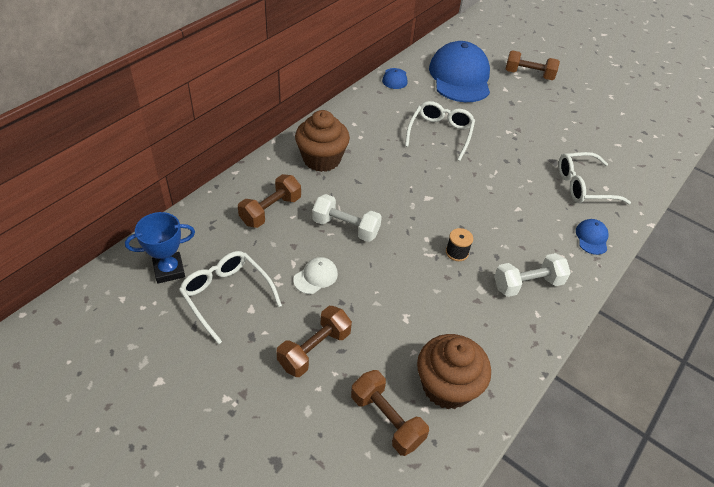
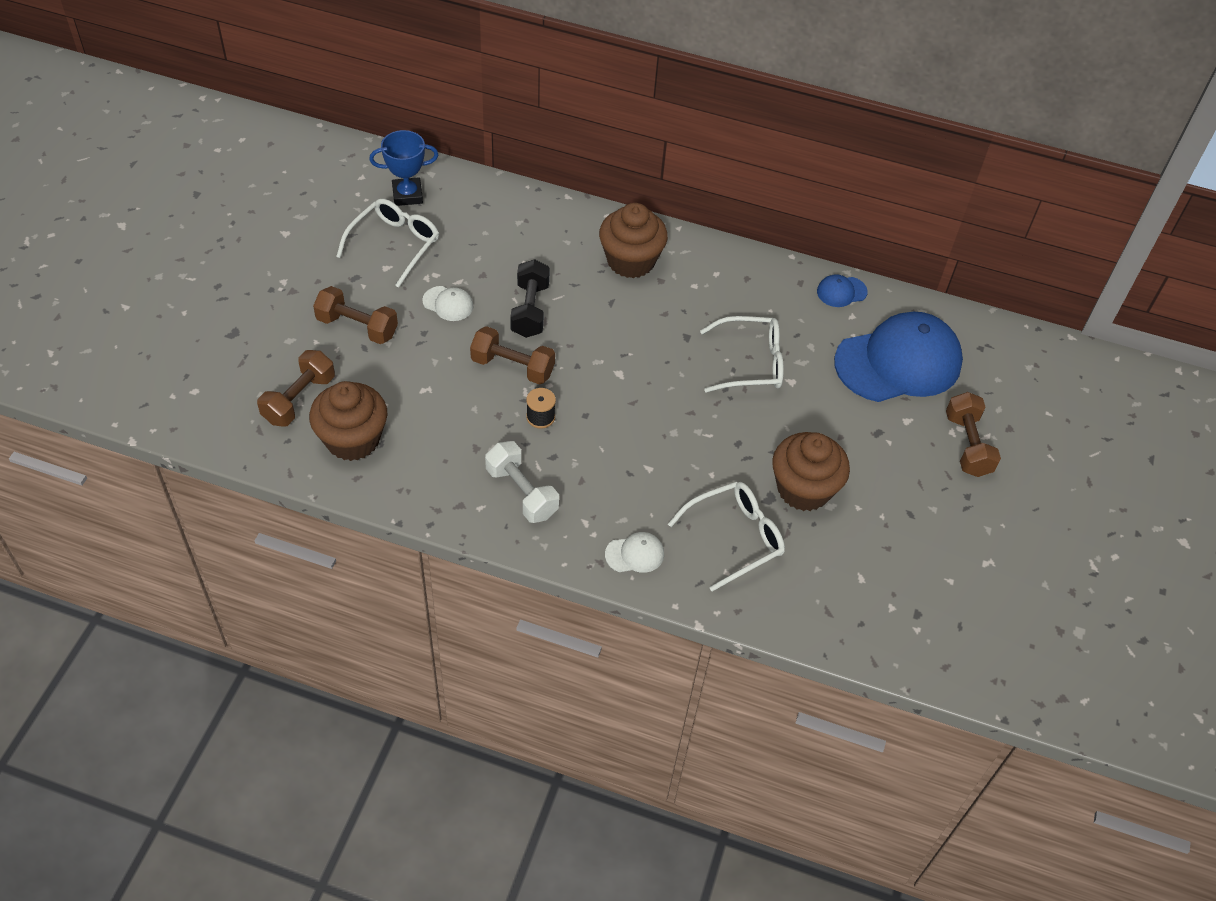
camera: 70 degrees right, 5 degrees up
(169, 270) = (407, 195): blue trophy -> blue trophy turned 60 degrees counterclockwise
(270, 210) = (524, 242): brown dumbbell -> brown dumbbell (512, 367)
(346, 227) = (530, 310): white dumbbell -> black dumbbell
(549, 145) = (803, 489): none -> brown cupcake
(583, 186) = (735, 537): white glasses -> white glasses turned 90 degrees clockwise
(591, 238) = (635, 554): blue cap -> white cap

